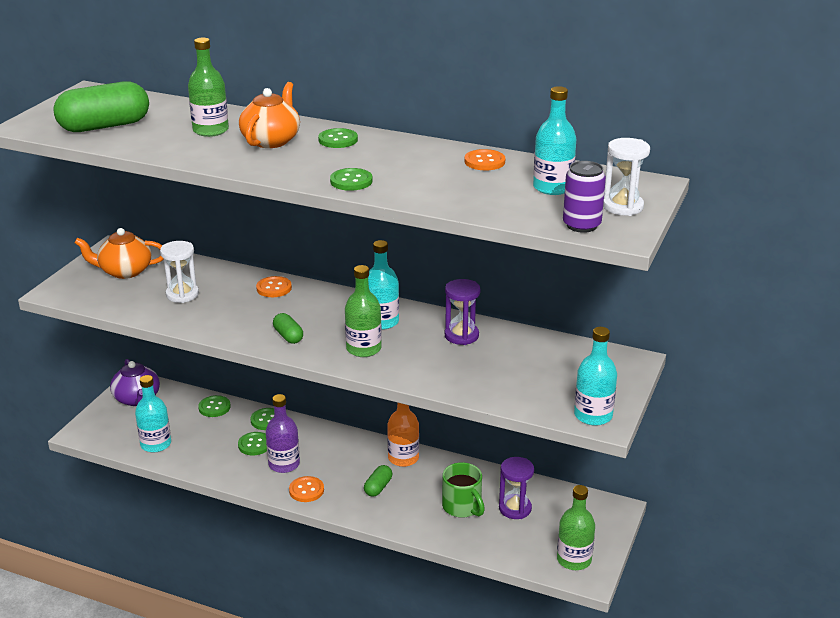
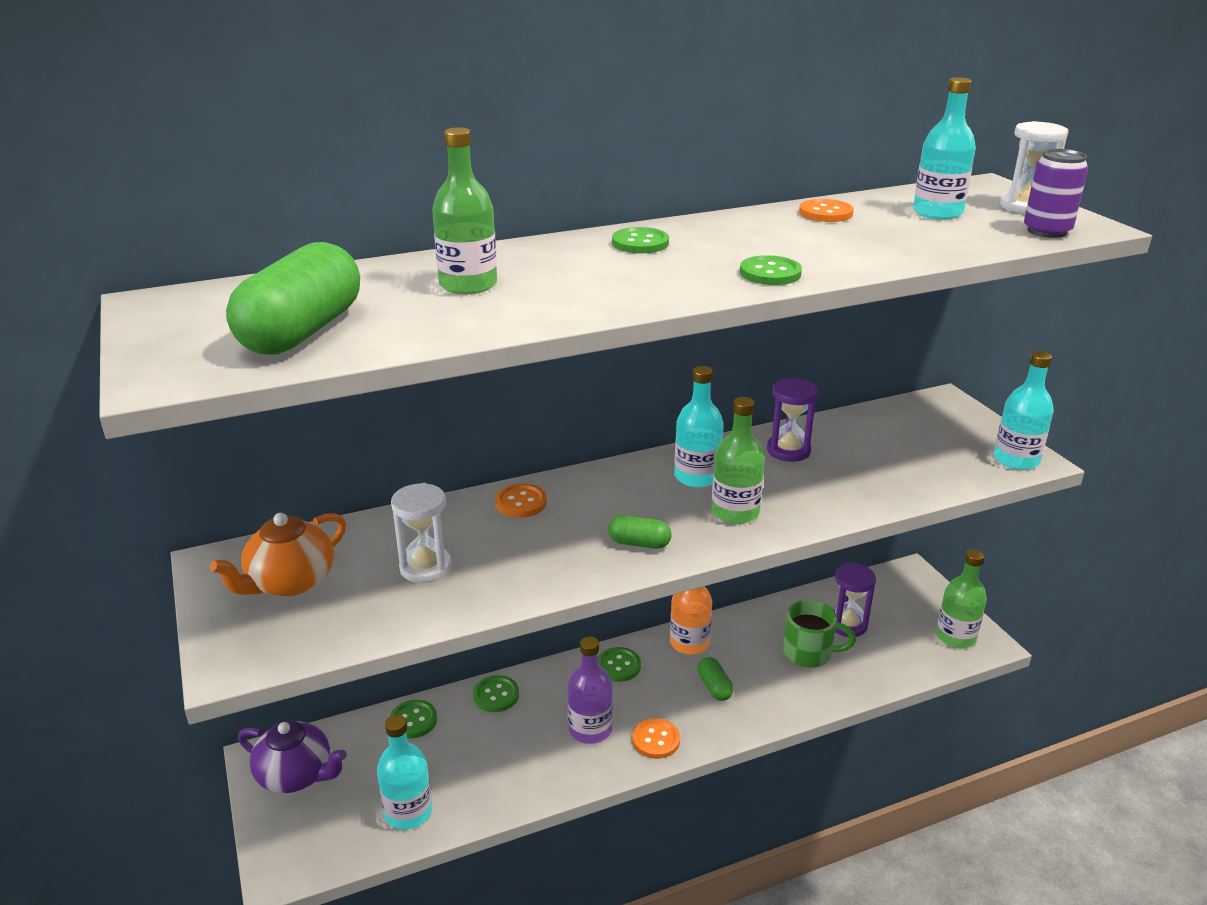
camera: 45 degrees left, 0 degrees up
(254, 445) = (526, 730): green button -> green button (618, 666)
(271, 140) = (572, 269): orange teapot -> none

